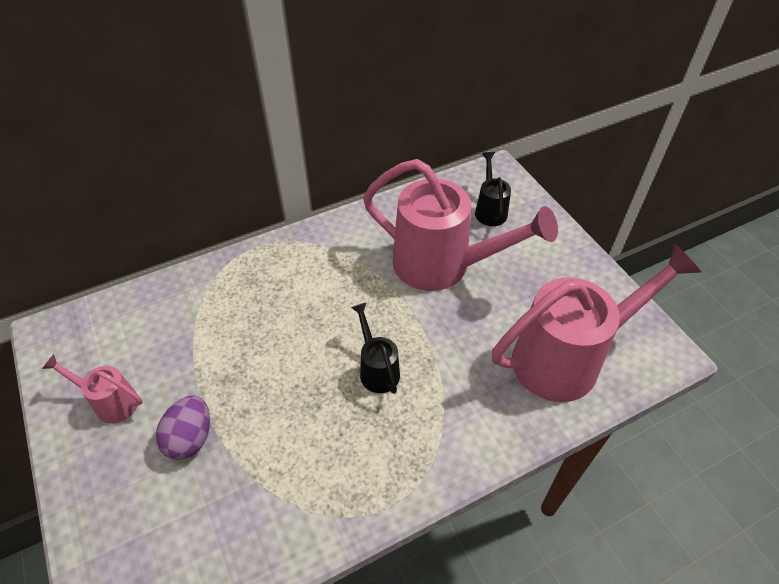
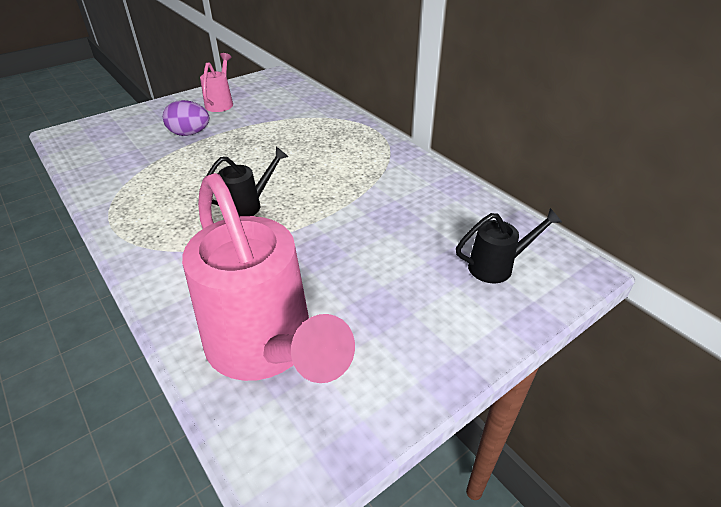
camera: 80 degrees right, 10 degrees down
(442, 265) = (387, 234): pink watering can -> none

